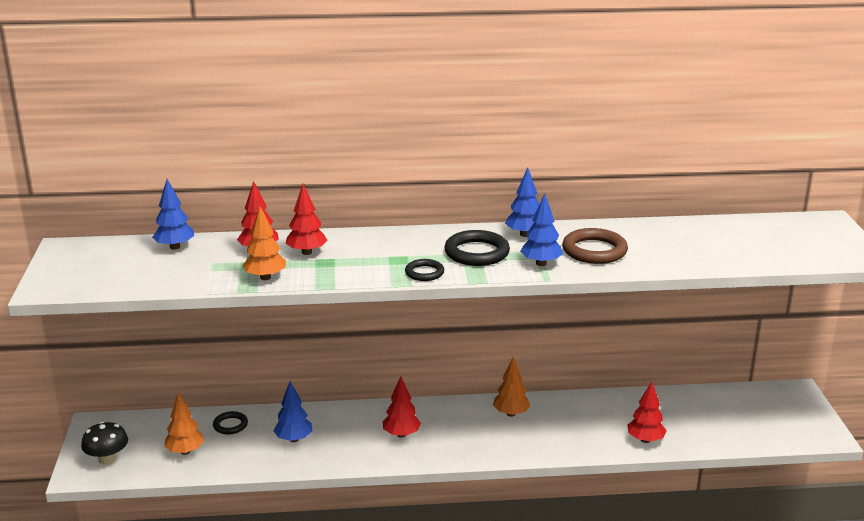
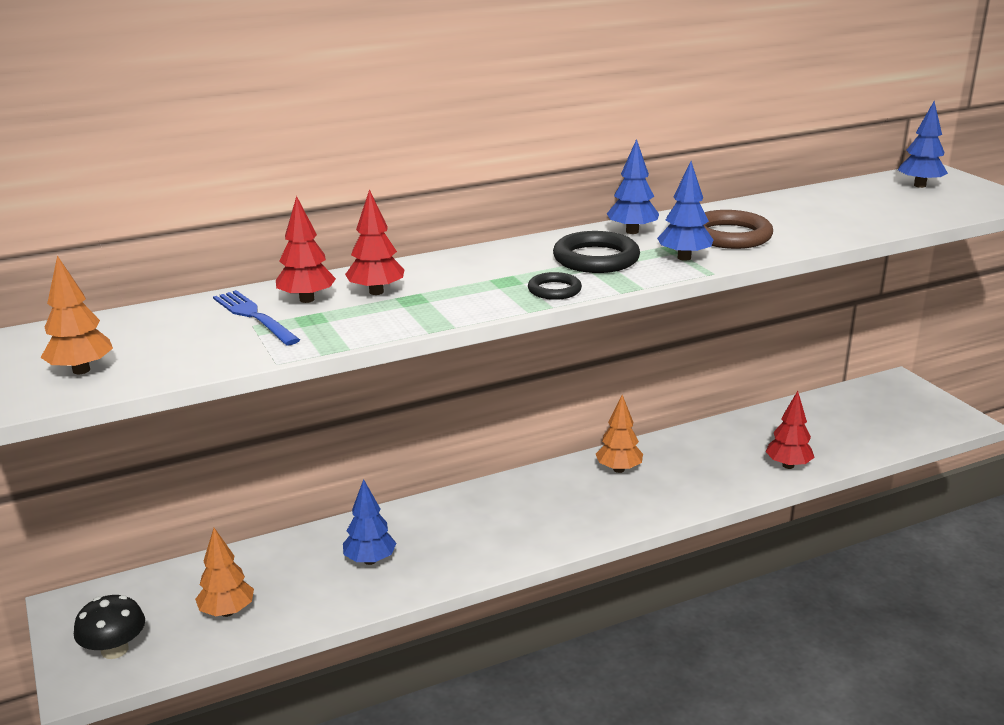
camera: 20 degrees left, 0 degrees up
(175, 247) = (179, 315): blue tree -> blue tree (919, 185)
(217, 257) = (254, 316): none -> blue fork
(230, 425) = (271, 562): black ring -> none
(265, 277) = (346, 330): orange tree -> orange tree (81, 370)
(401, 434) = (505, 523): red tree -> none

